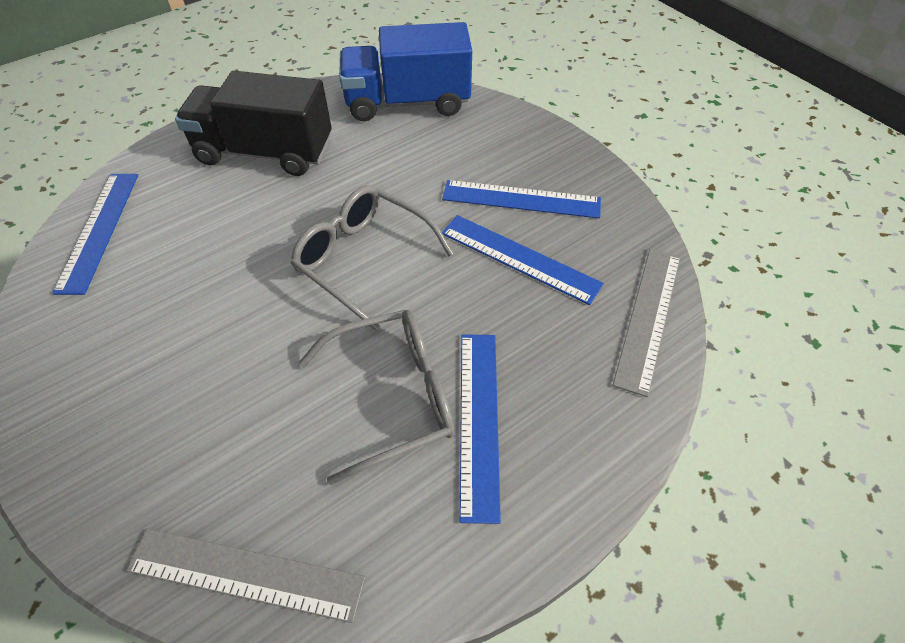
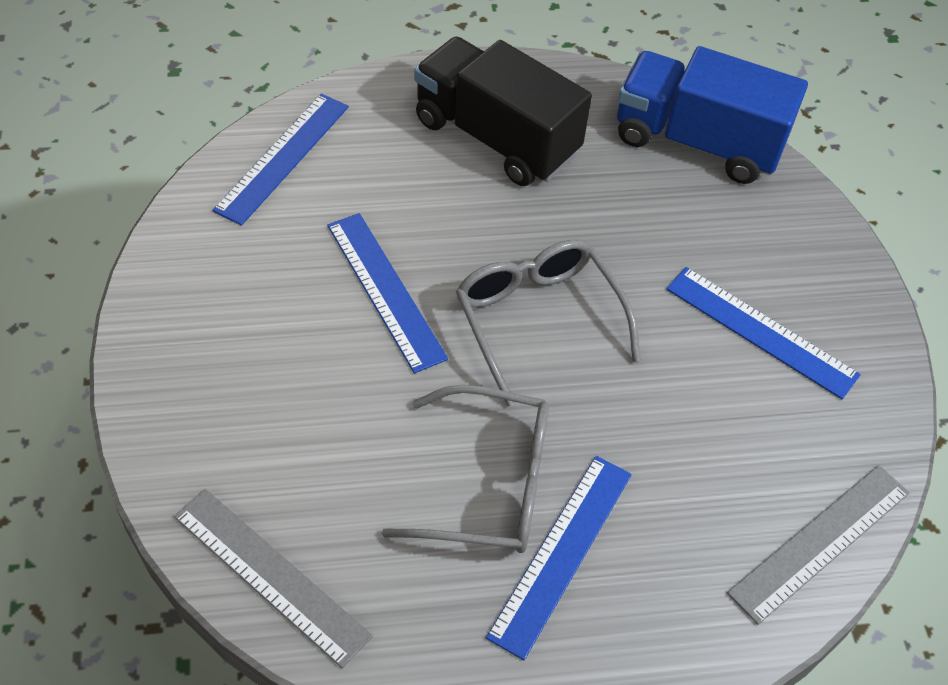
camera: 25 degrees right, 0 degrees up
(519, 258) = (713, 401): blue ruler -> blue ruler (385, 290)

